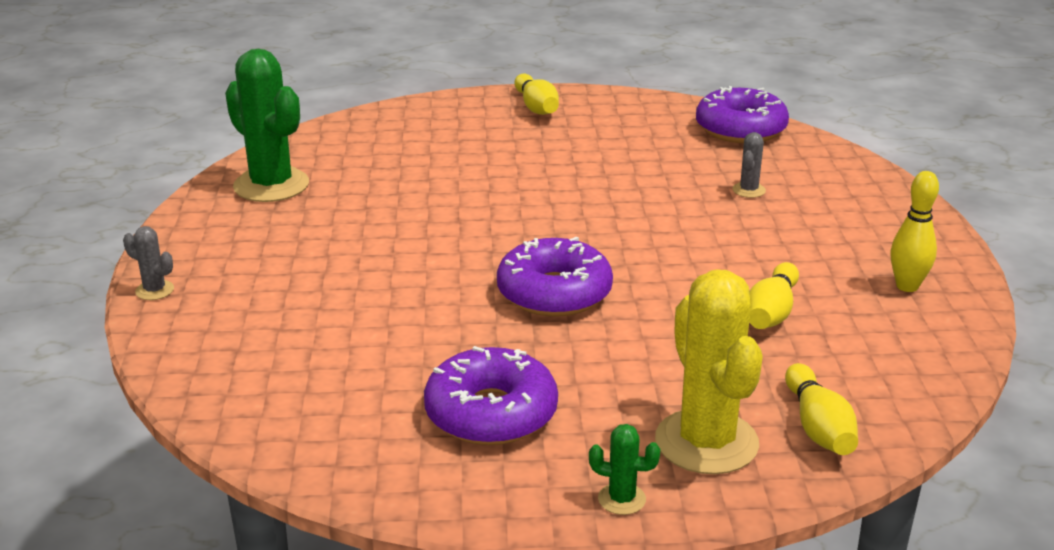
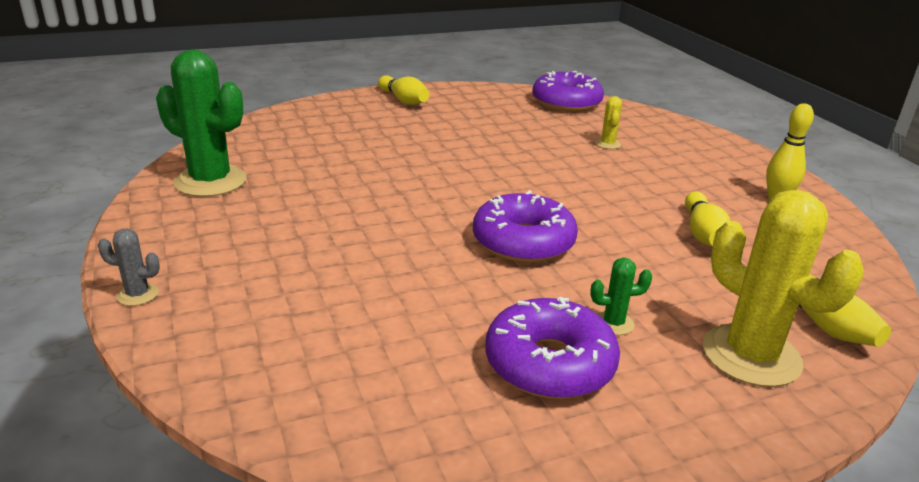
camera: 20 degrees left, 0 degrees up
(621, 499) = (729, 429): green cactus -> green cactus (613, 323)
(748, 190) = (607, 144): grey cactus -> yellow cactus

